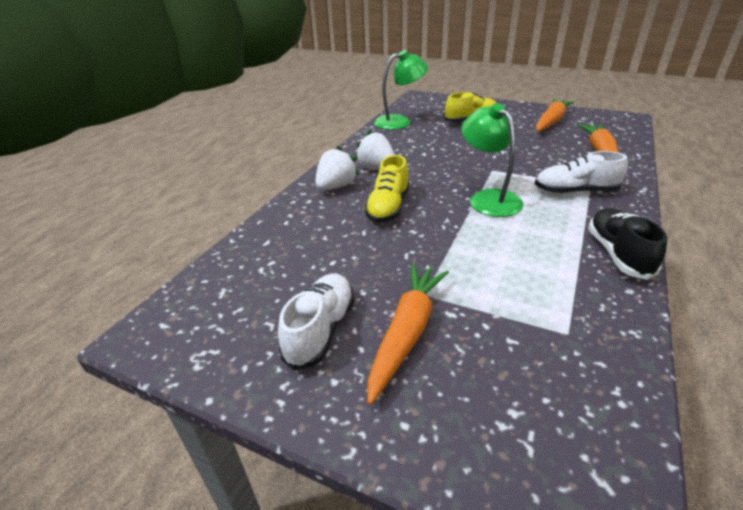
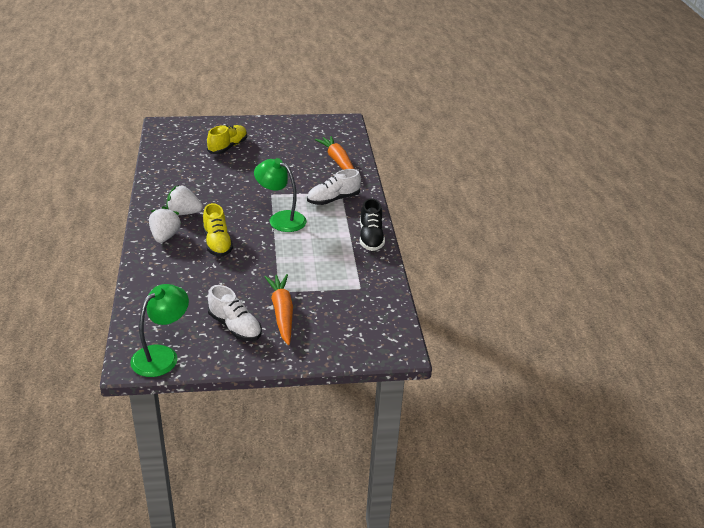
camera: 35 degrees left, 0 degrees up
(320, 330) = (235, 327): white shoe -> white shoe turned 150 degrees clockwise
(399, 121) = (166, 160): green lamp -> green lamp (162, 355)
(551, 122) = (292, 136): orange carrot -> none
(618, 254) = (371, 237): black shoe -> black shoe turned 150 degrees counterclockwise

